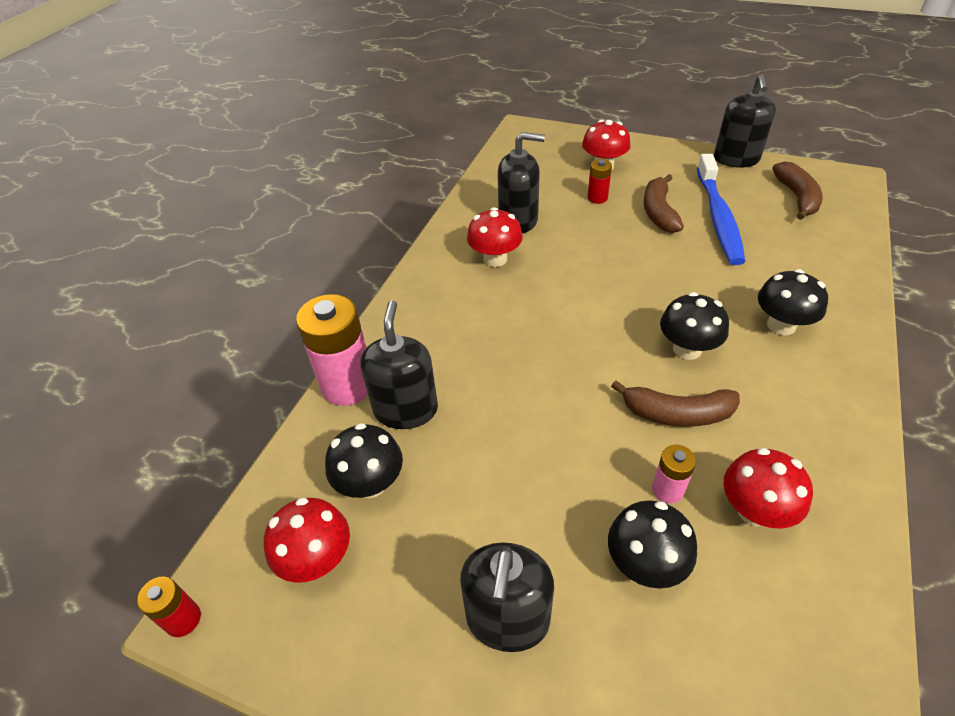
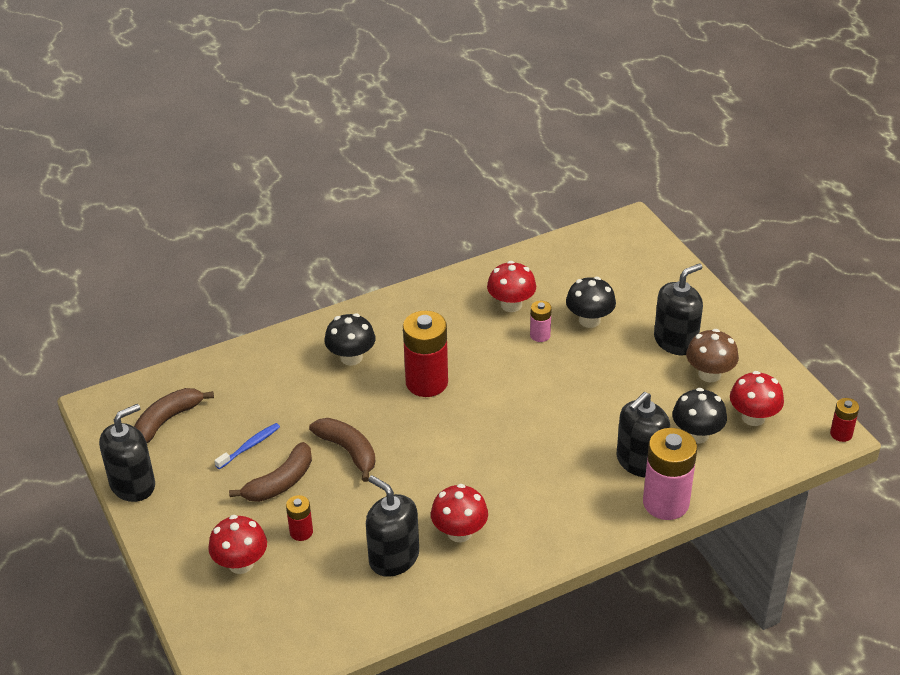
camera: 140 degrees left, 5 degrees down
(418, 591) = (709, 374): none -> brown mushroom
(676, 413) = (485, 359): brown banana -> brown banana (348, 451)
(687, 349) = (426, 382): black mushroom -> red battery
(718, 217) = (250, 446): blue toothbrush -> blue toothbrush, size x0.47

